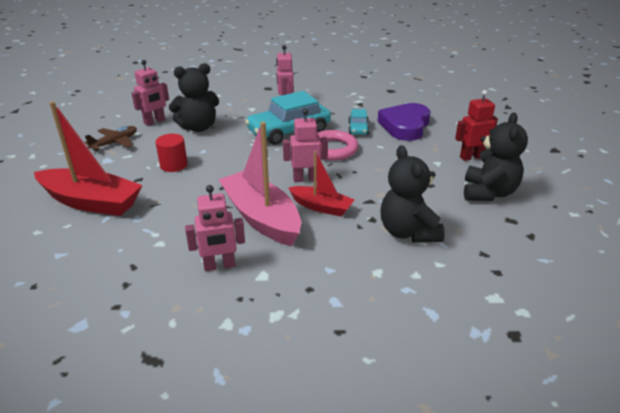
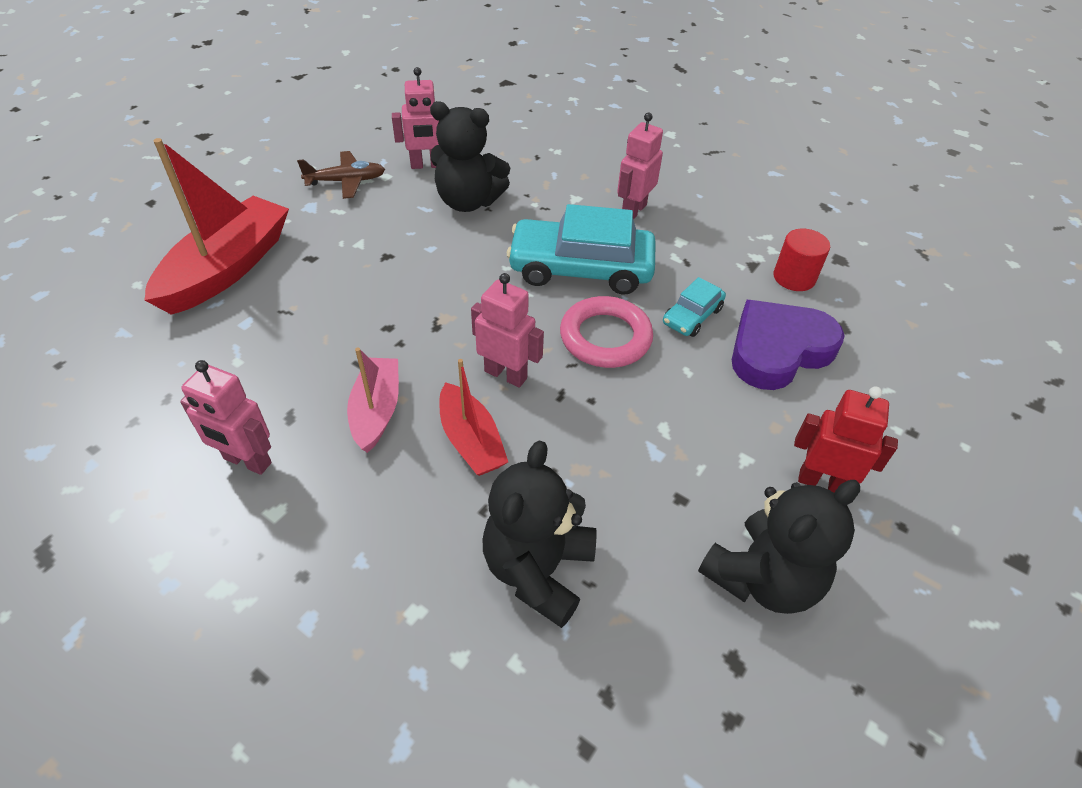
camera: 35 degrees right, 15 degrees up
(91, 202) = (227, 268): red boat -> red boat turned 120 degrees counterclockwise
(174, 165) = (371, 255): red cylinder -> red cylinder (794, 277)
(261, 217) = (376, 410): pink boat -> pink boat, size x0.58

